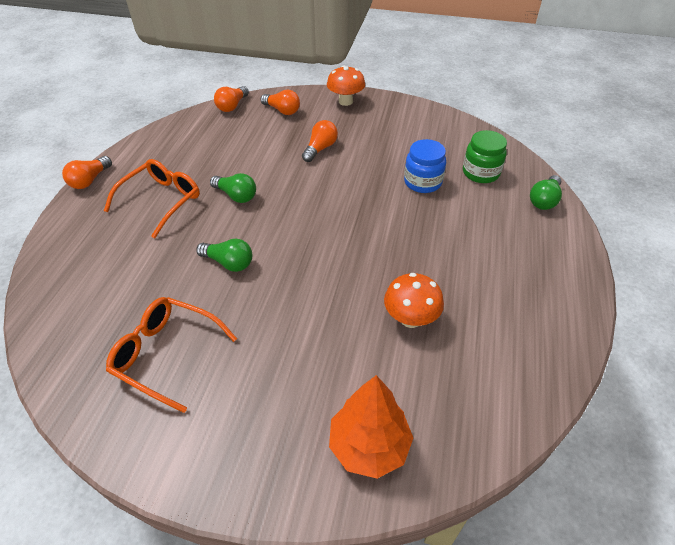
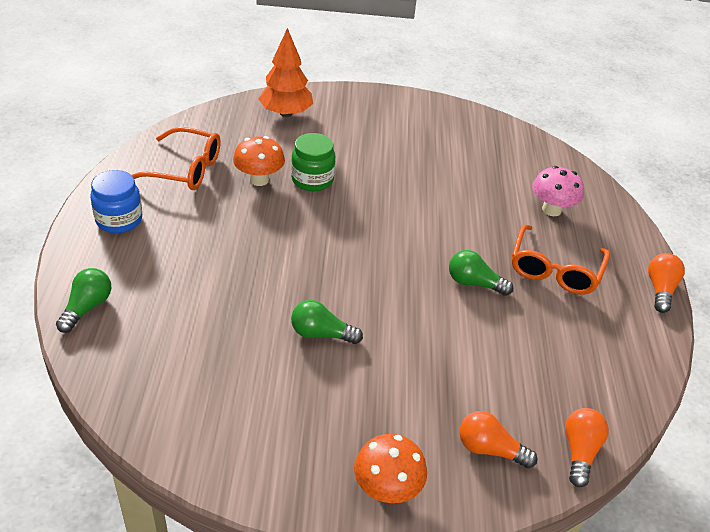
camera: 165 degrees right, 5 degrees down
(114, 257) = (551, 210): none -> pink mushroom
(166, 354) = (449, 147): orange glasses -> orange glasses (185, 169)
(229, 263) = (439, 212): green light bulb -> green light bulb (321, 334)
(320, 148) = (397, 368): orange light bulb -> none
(422, 182) = (245, 322): blue jar -> blue jar (119, 220)
(480, 173) = (161, 344): green jar -> green jar (312, 180)

